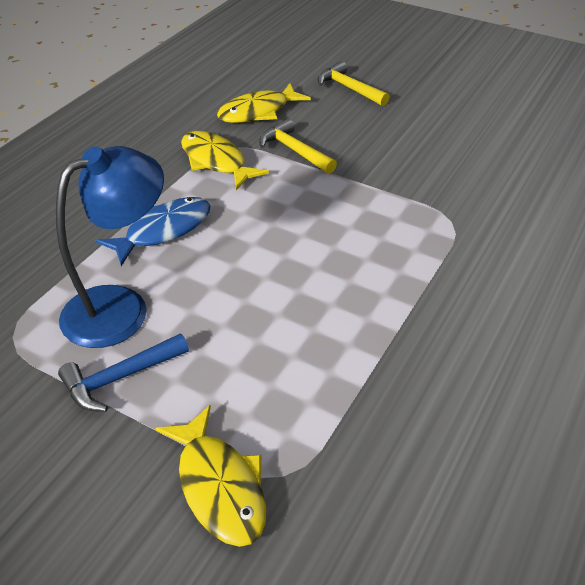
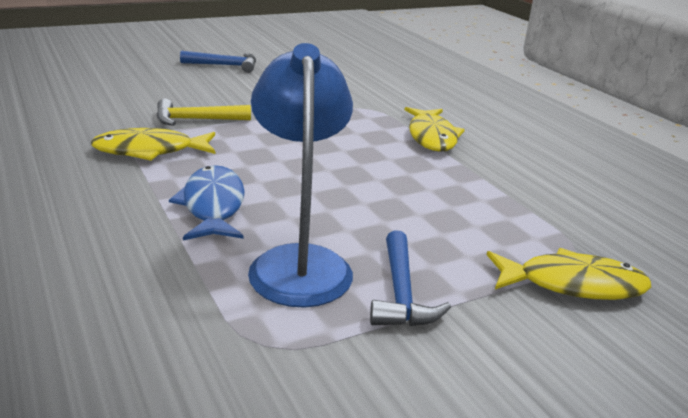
camera: 60 degrees left, 15 degrees down
(258, 112) = (111, 112): yellow fish -> yellow fish (432, 137)
(349, 88) = (151, 76): yellow hammer -> none
(428, 103) = (225, 66): none -> blue hammer

